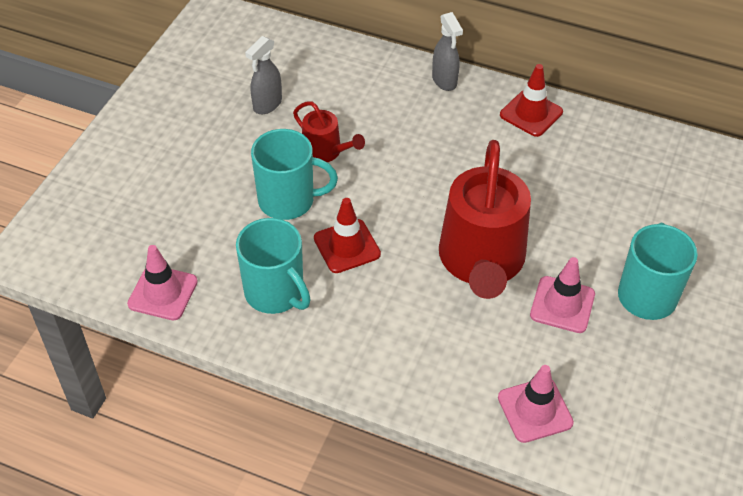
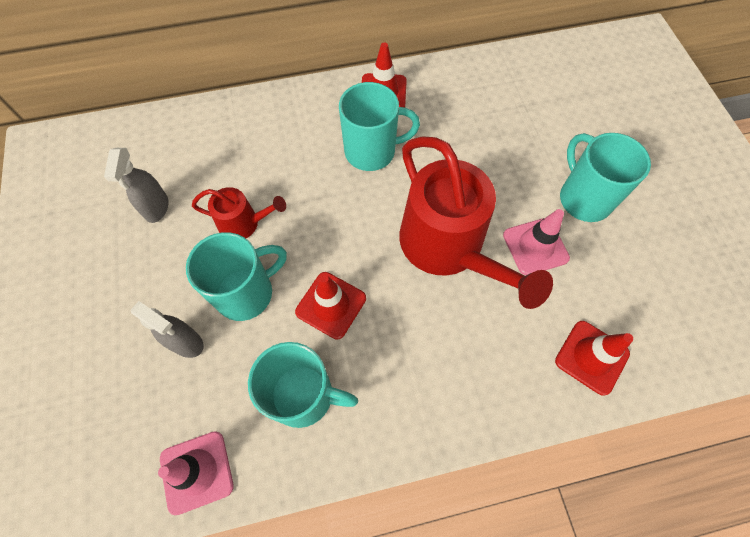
camera: 35 degrees left, 15 degrees up
(444, 81) = (294, 101): grey spray bottle -> grey spray bottle (186, 342)
(479, 154) = (372, 151): none -> turquoise mug
(535, 410) = (591, 357): pink traffic cone -> red traffic cone

